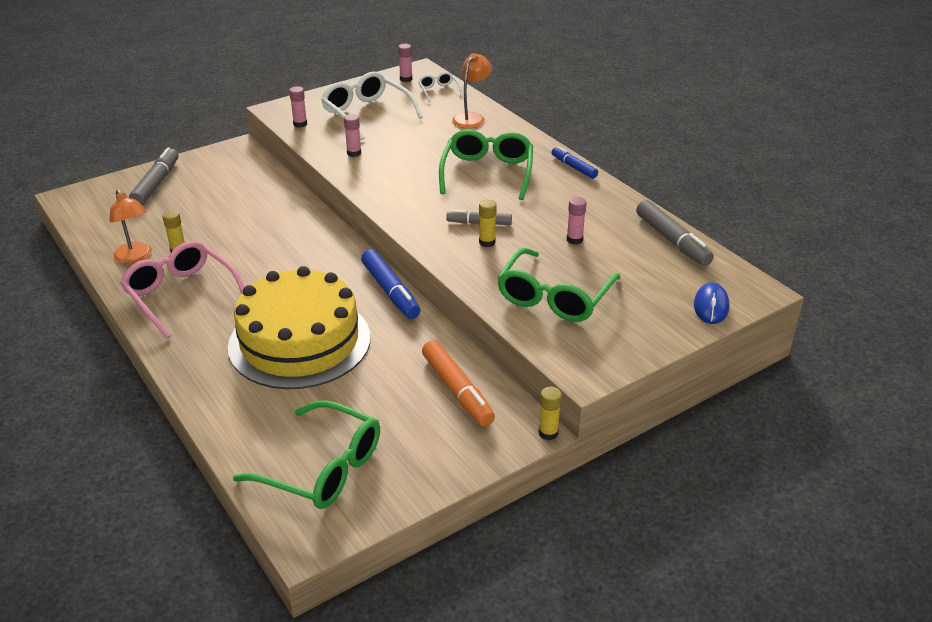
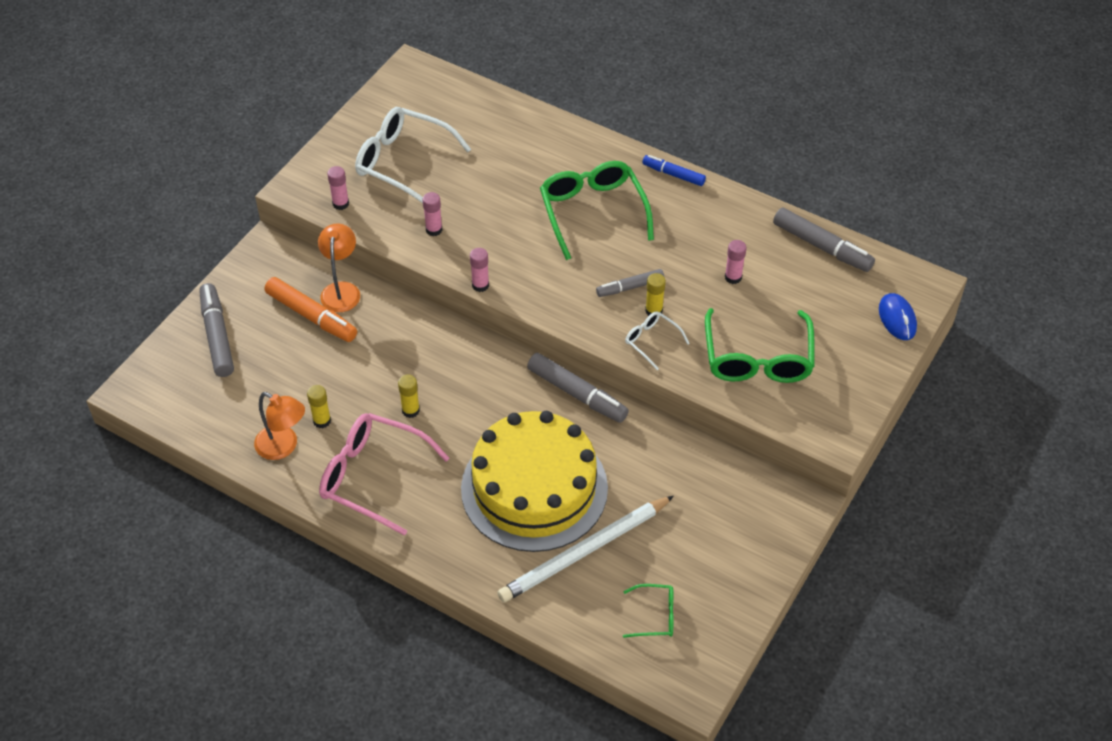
camera: 25 degrees left, 15 degrees up
(302, 399) = (584, 552): none -> white pencil
(322, 468) = (655, 616): green glasses -> green glasses, size x0.49
(390, 291) = (577, 394): blue marker -> grey marker
(406, 79) = (406, 89): pink glue stick -> pink glue stick (480, 285)
(439, 91) = (457, 98): white glasses -> white glasses (652, 341)
(457, 390) = (715, 487): orange marker -> orange marker (311, 316)
(471, 118) = (522, 132): orange lamp -> orange lamp (341, 290)
(548, 433) = (819, 502): yellow glue stick -> yellow glue stick (410, 410)

